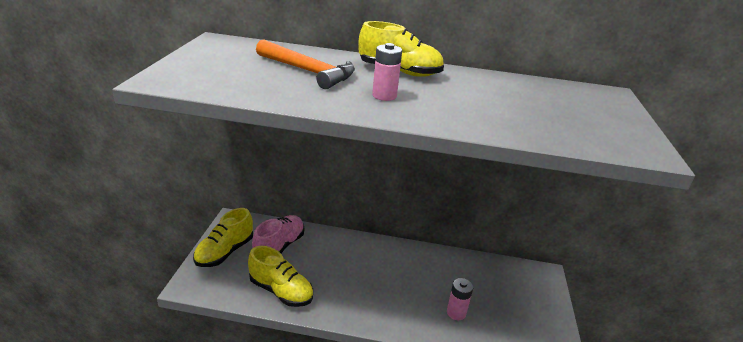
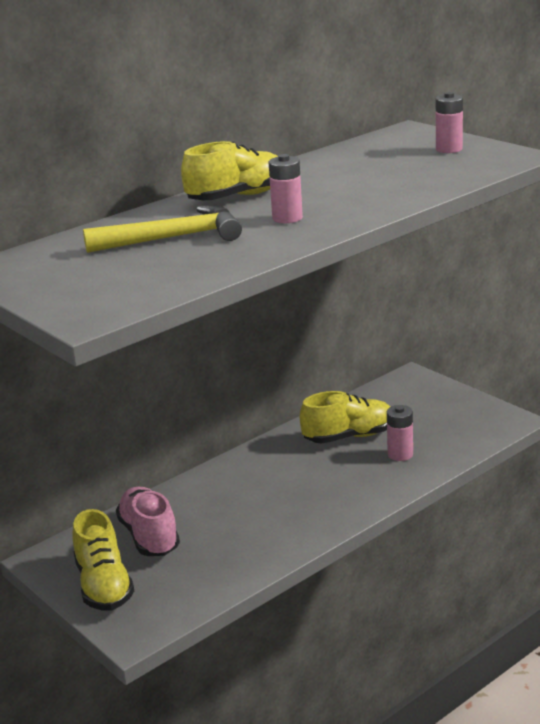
camera: 45 degrees left, 5 degrees down
(281, 291) = (232, 561): yellow shoe -> yellow shoe (349, 436)
(308, 71) = (173, 238): orange hammer -> yellow hammer
(604, 118) = (449, 149): none -> pink battery

